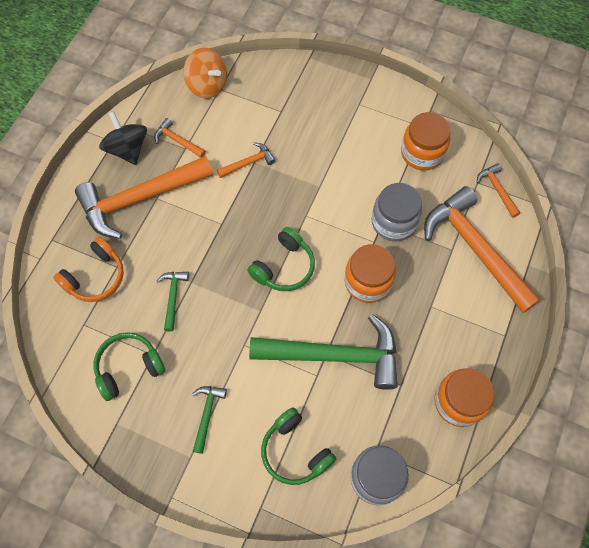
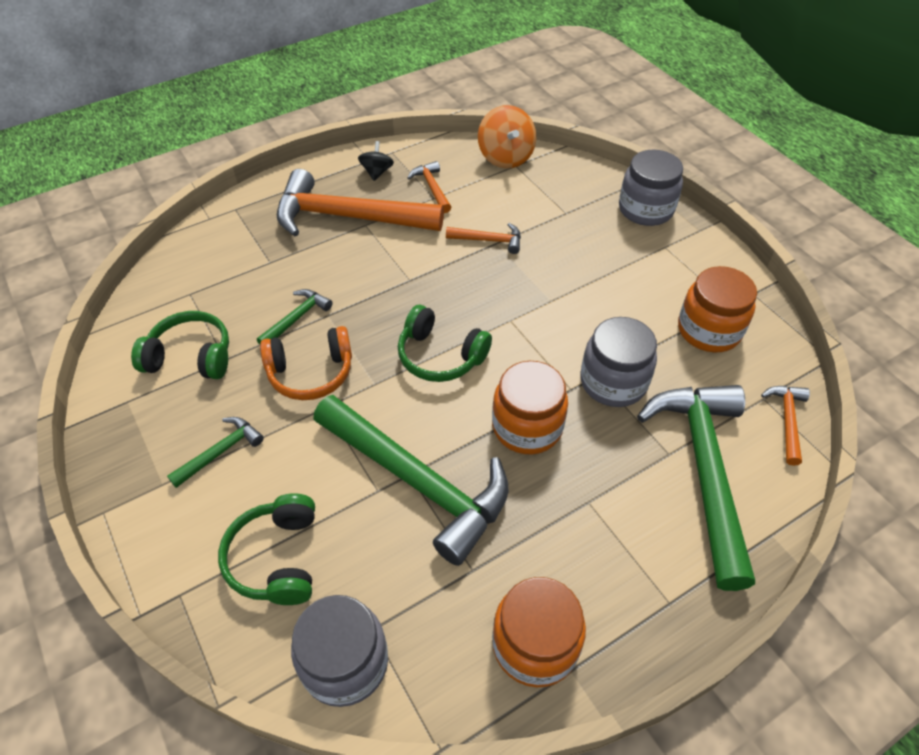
camera: 35 degrees right, 15 degrees down
(95, 277) = (242, 260): orange headphones -> orange headphones (311, 373)
(128, 149) = (377, 172): black spinning top -> black spinning top, size x0.59
(284, 267) = (440, 356): green headphones -> green headphones turned 45 degrees clockwise
(328, 80) = (645, 209): none -> grey jar
(475, 248) = (704, 470): orange hammer -> green hammer

